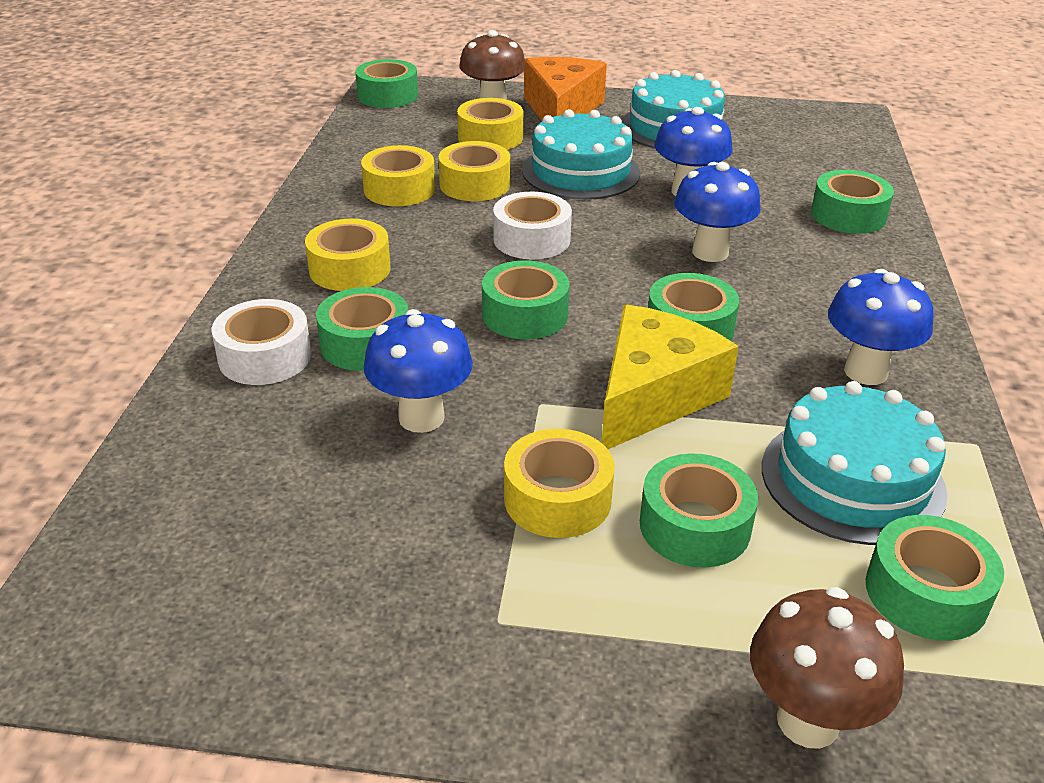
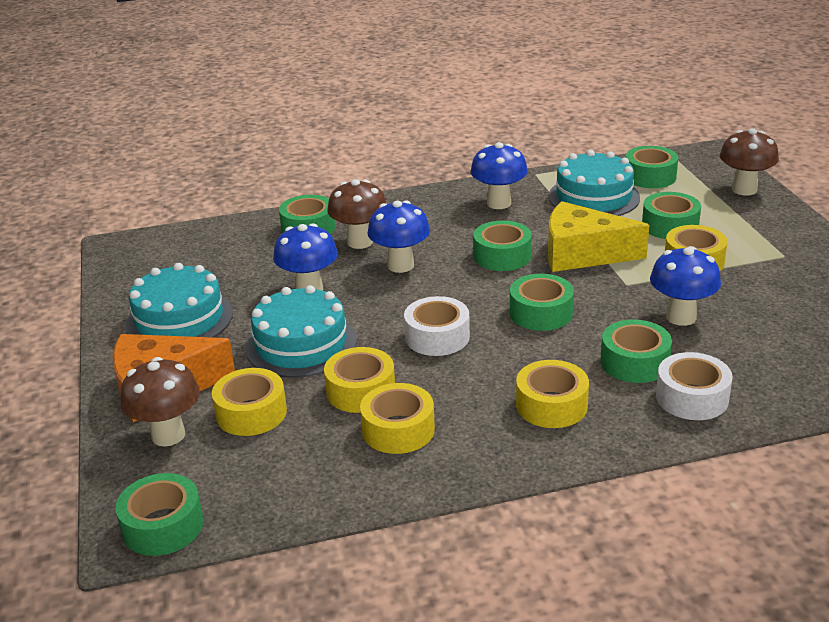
camera: 110 degrees left, 5 degrees down
(789, 239) = (360, 242): none -> brown mushroom

